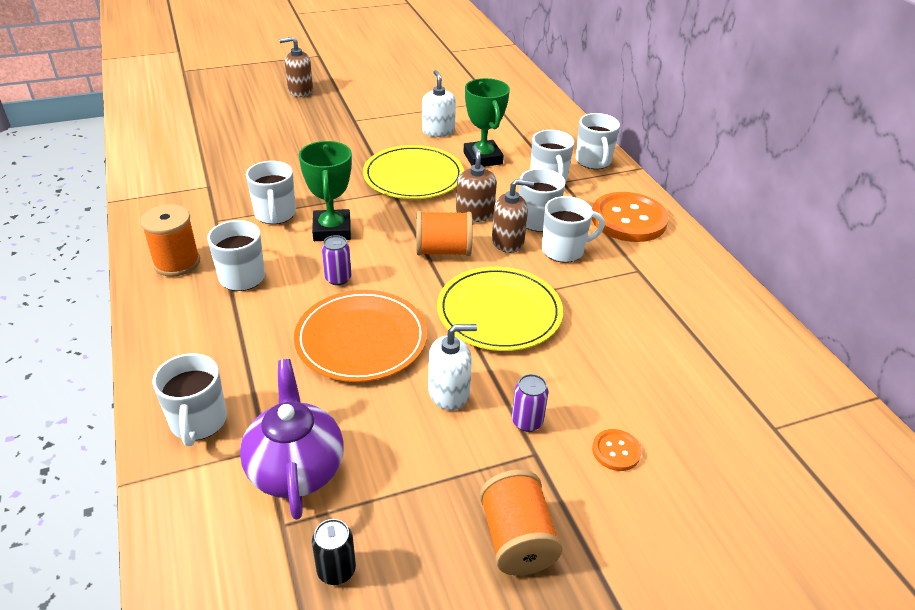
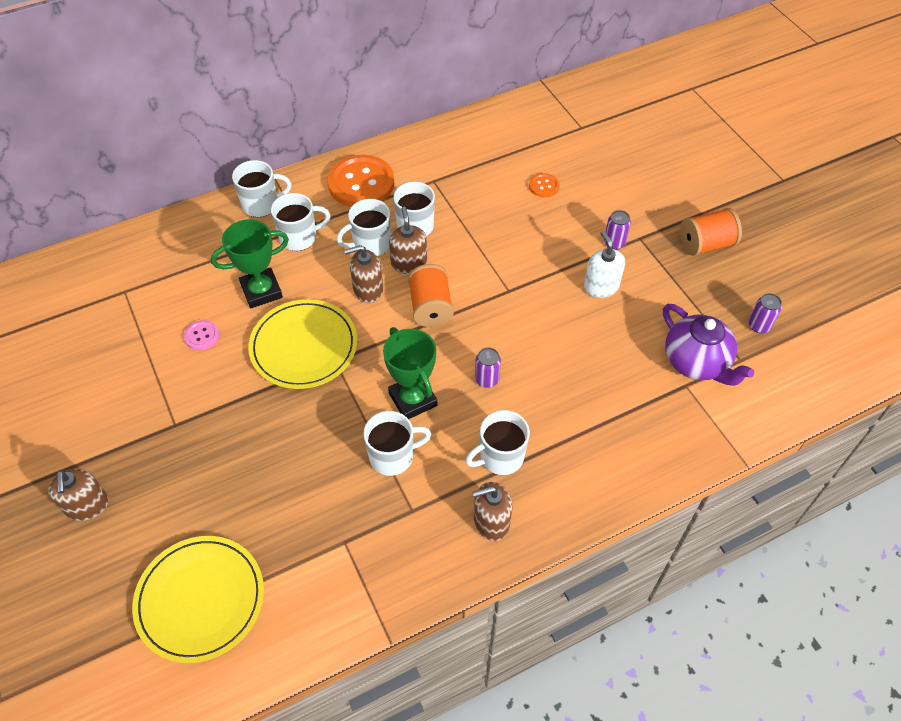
camera: 95 degrees left, 15 degrees up
(177, 263) = (491, 522): orange spool -> brown soap dispenser
(198, 422) = (677, 434): white mug -> none
(296, 468) = (696, 362): purple teapot -> purple teapot turned 105 degrees counterclockwise
(332, 230) = (413, 399): green trophy -> green trophy turned 75 degrees clockwise
(336, 570) = (759, 325): black can -> purple can
(361, 339) = (560, 348): orange plate -> none
(438, 131) = (202, 336): white soap dispenser -> pink button
(499, 312) = (506, 263): yellow plate -> yellow plate (200, 599)
(616, 451) = (624, 199): orange button -> orange button (544, 186)

